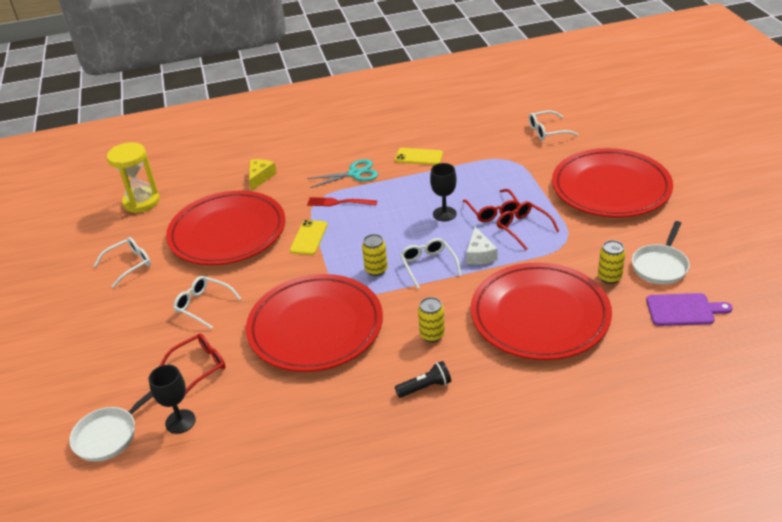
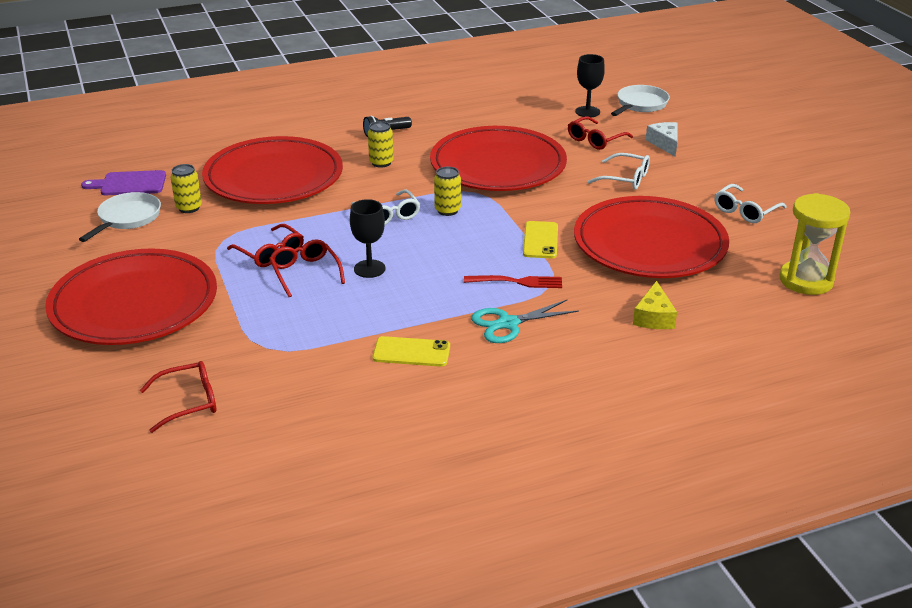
camera: 170 degrees right, 5 degrees down
(479, 254) = (328, 226): white cheese -> white cheese (665, 144)
(547, 131) = (188, 402): white glasses -> red glasses

